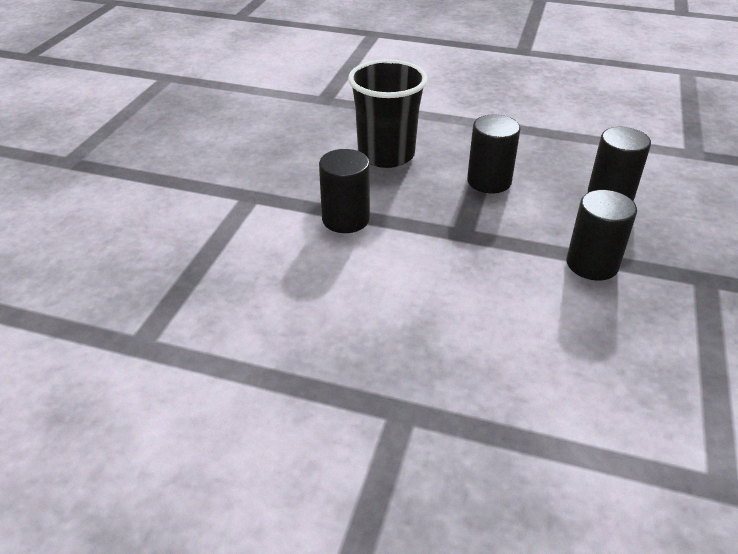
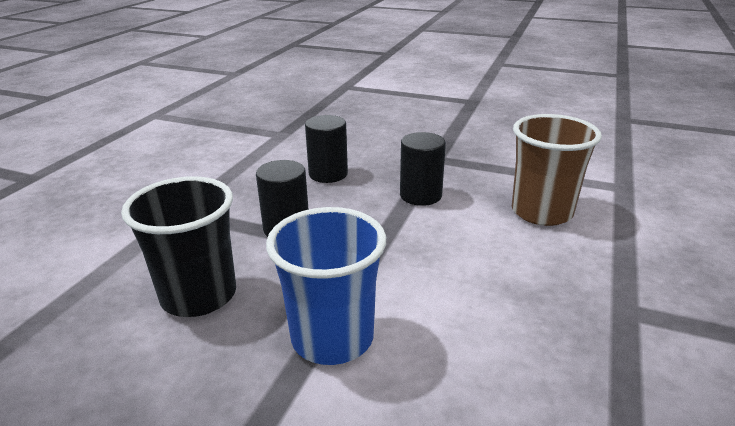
camera: 85 degrees left, 10 degrees down
(345, 219) = (332, 338): black cylinder -> blue cup
(595, 370) = (541, 212): none -> brown cup

